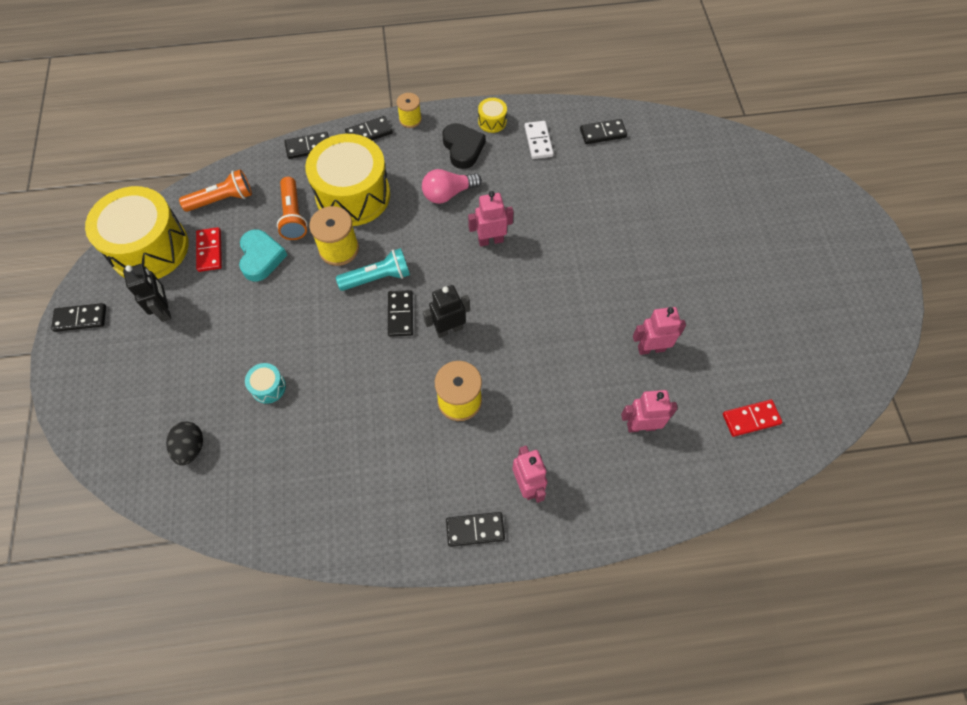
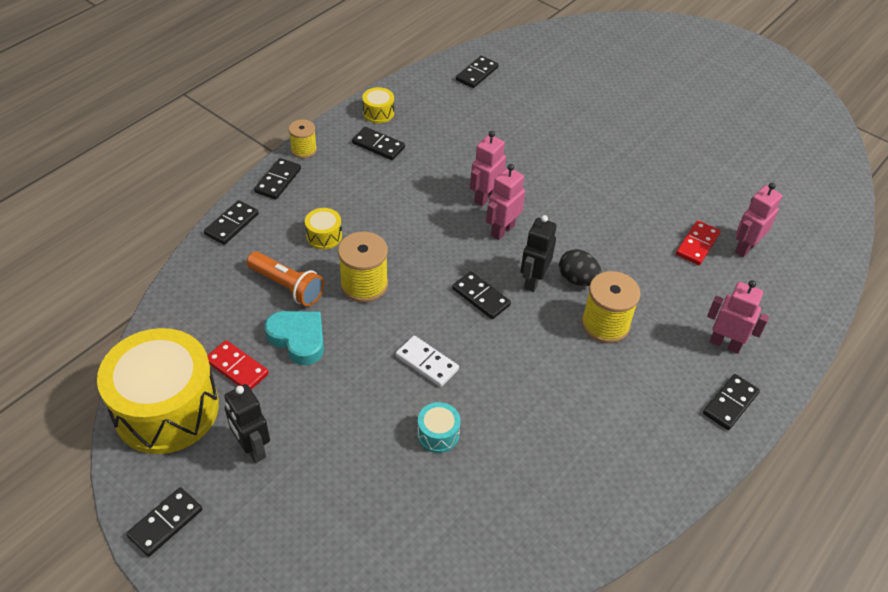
camera: 45 degrees left, 15 degrees down
(164, 310) = (252, 448): black robot -> black robot turned 150 degrees counterclockwise
(191, 448) = (428, 539): black egg -> black egg (577, 279)
(222, 199) = (195, 318): orange flashlight -> none
(353, 195) = (324, 236): yellow drum -> yellow drum, size x0.40
(377, 277) = (426, 283): turquoise flashlight -> none
(448, 193) = (407, 185): pink light bulb -> none
(463, 148) = (378, 145): black heart -> black domino
(538, 141) = (434, 106): white domino -> white domino (426, 363)
(651, 348) = (688, 194): pink robot -> pink robot (502, 230)
(751, 419) = (801, 194): red domino -> red domino (697, 244)

